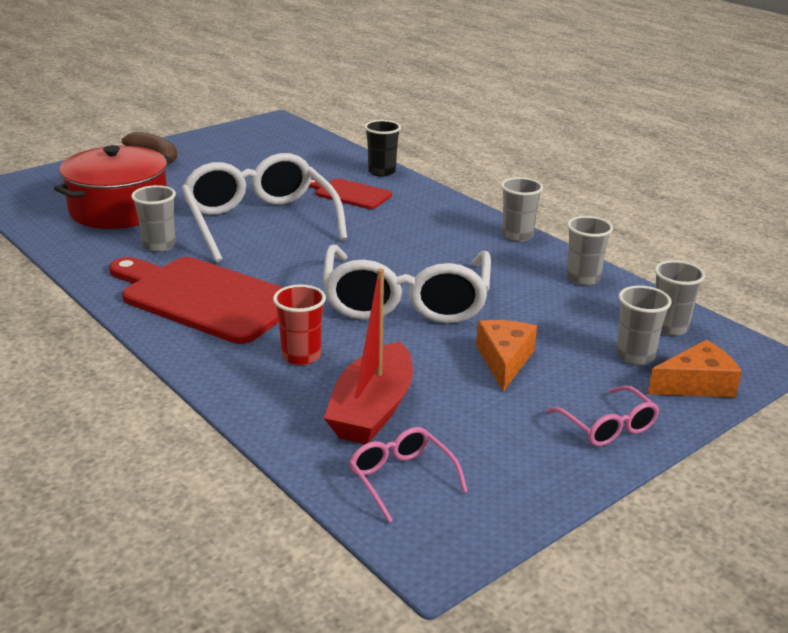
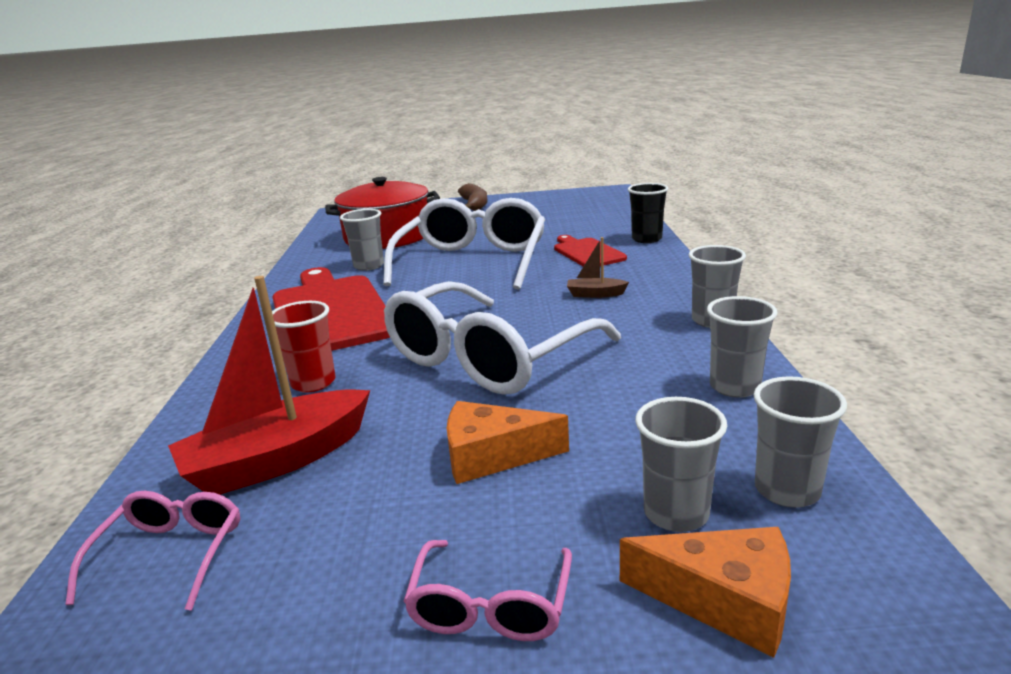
camera: 40 degrees right, 5 degrees down
(410, 232) = (595, 294): none -> brown boat
(504, 361) = (492, 456): orange cheese -> orange cheese turned 135 degrees counterclockwise

